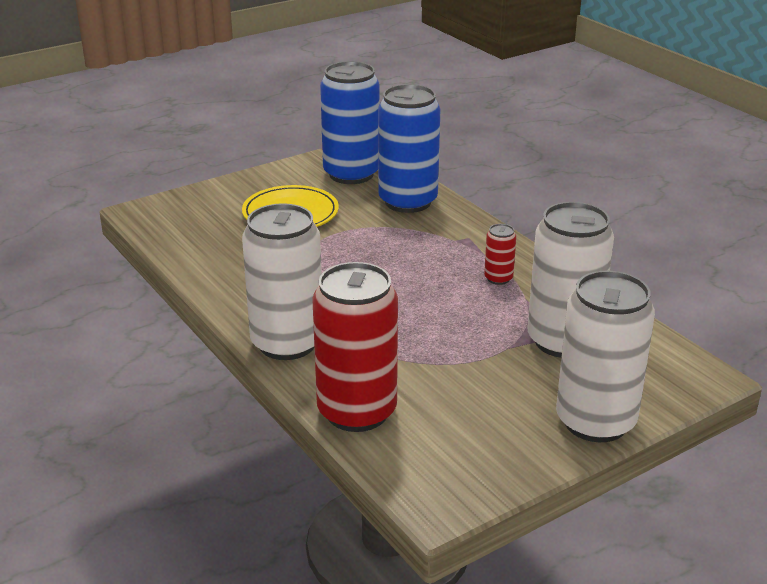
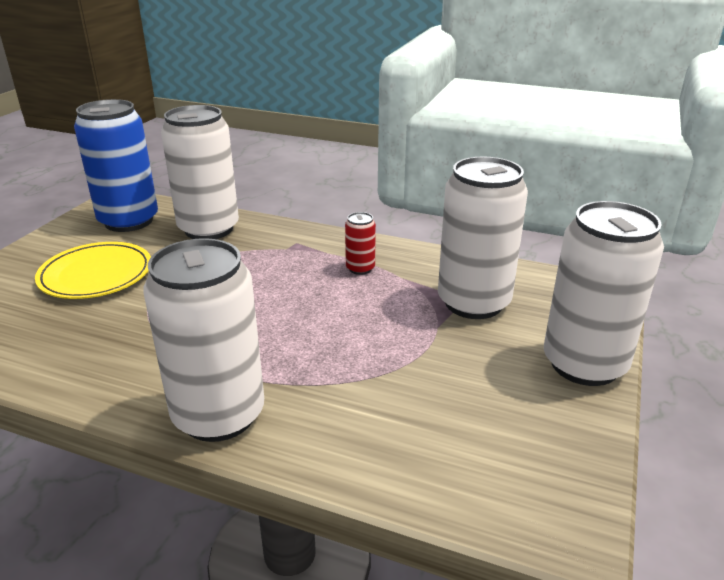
camera: 35 degrees left, 0 degrees up
(357, 412) = (374, 461): red can -> none
(408, 201) = (209, 229): blue can -> white can

